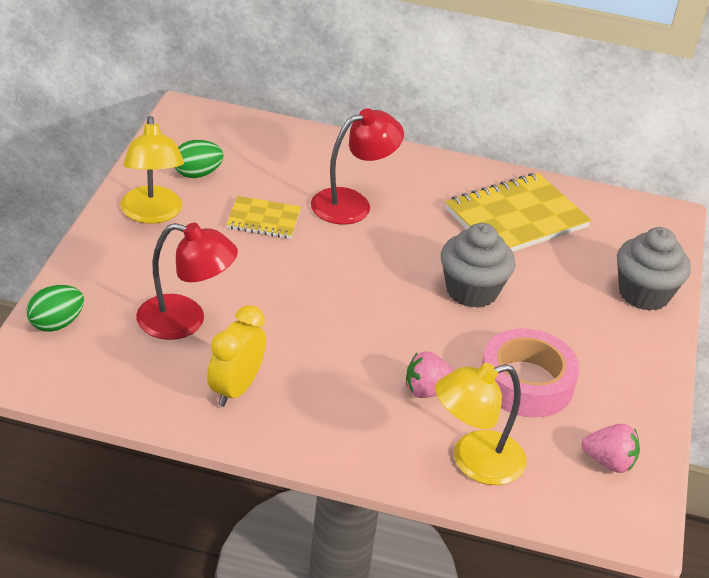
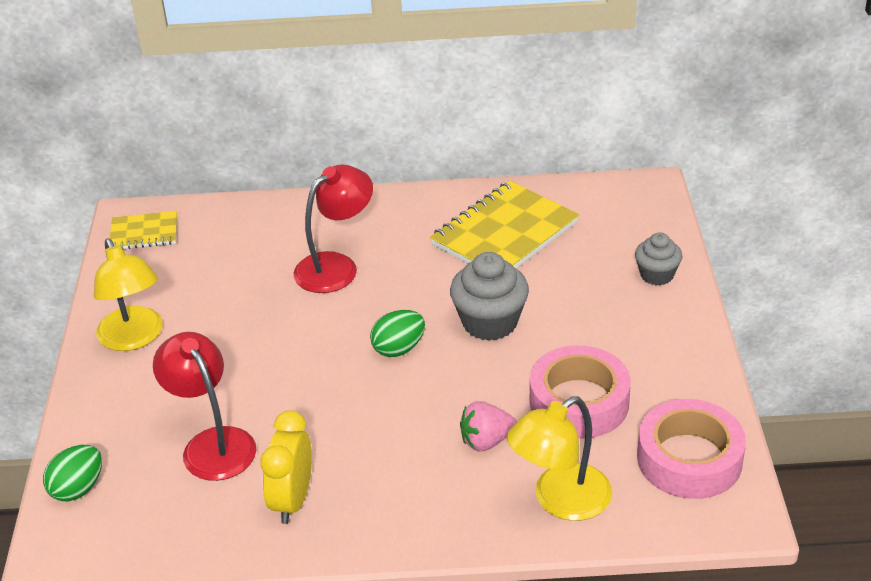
camera: 10 degrees left, 0 degrees up
(185, 321) = (212, 443): red lamp -> red lamp turned 120 degrees counterclockwise
(197, 174) = (165, 281): green egg -> green egg (398, 349)
(263, 220) = (252, 310): yellow notebook -> yellow notebook (144, 233)
(609, 462) = (689, 459): pink strawberry -> pink tape
(644, 294) = (656, 275): grey cupcake -> grey cupcake, size x0.62

